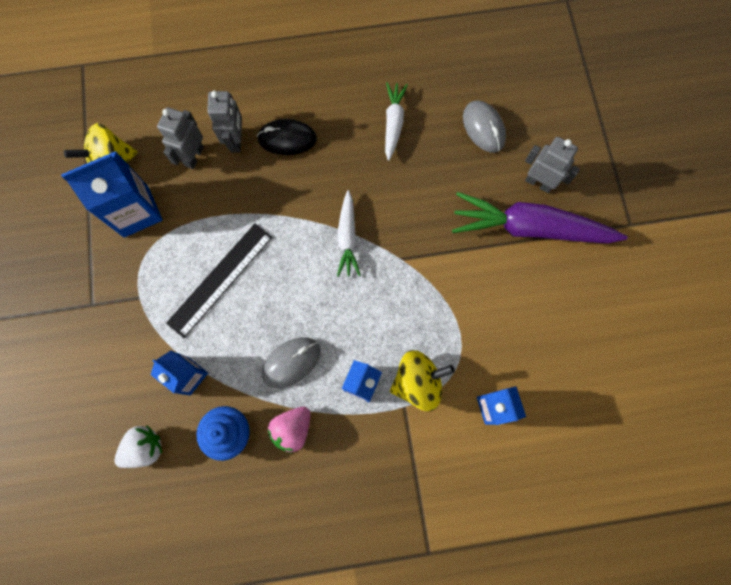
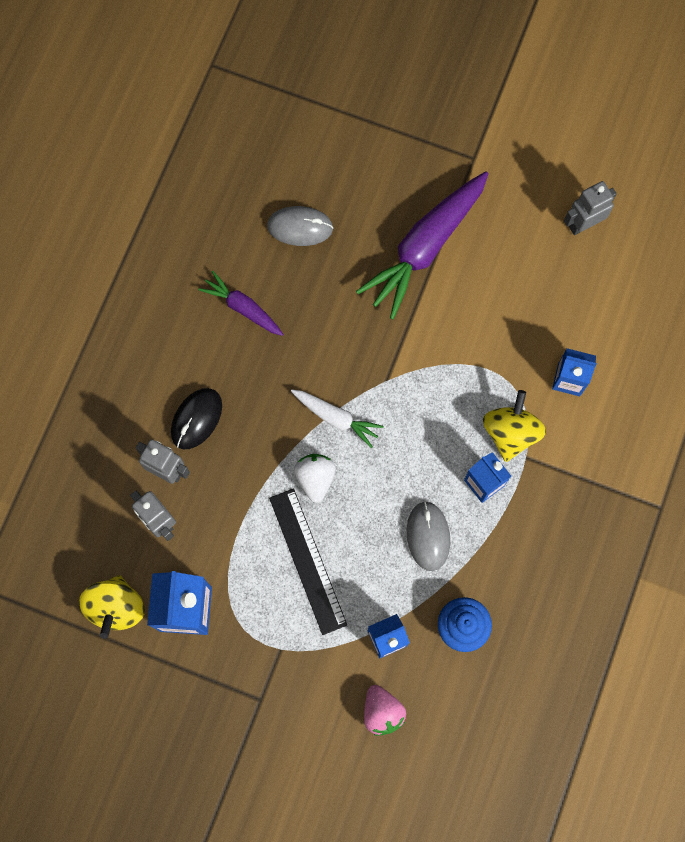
camera: 60 degrees left, 0 degrees up
(145, 448) = (433, 713): white strawberry -> white strawberry (315, 478)
(292, 429) = (490, 567): pink strawberry -> pink strawberry (382, 712)
(393, 123) = (243, 308): white carrot -> purple carrot
(538, 183) = (386, 212): grey robot -> grey robot (583, 224)

